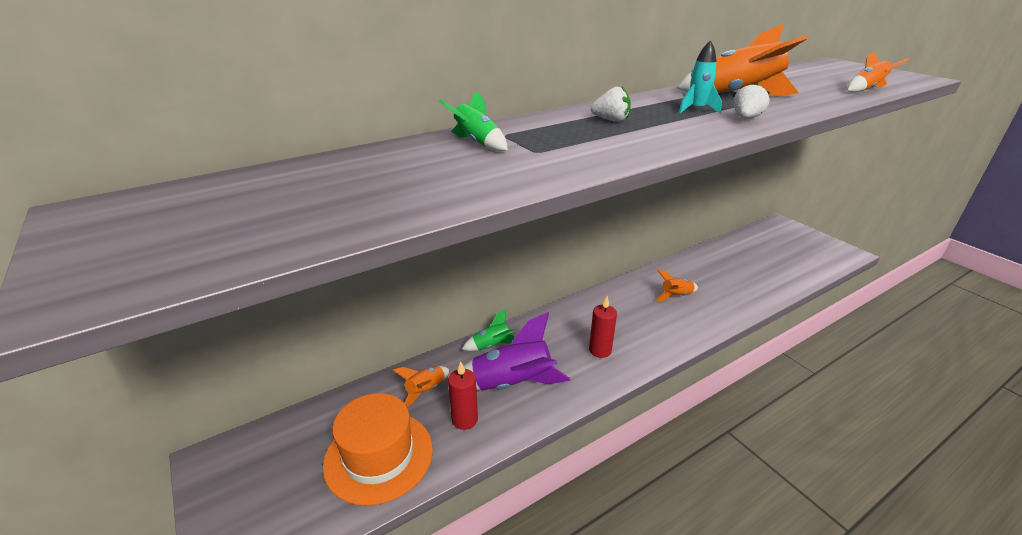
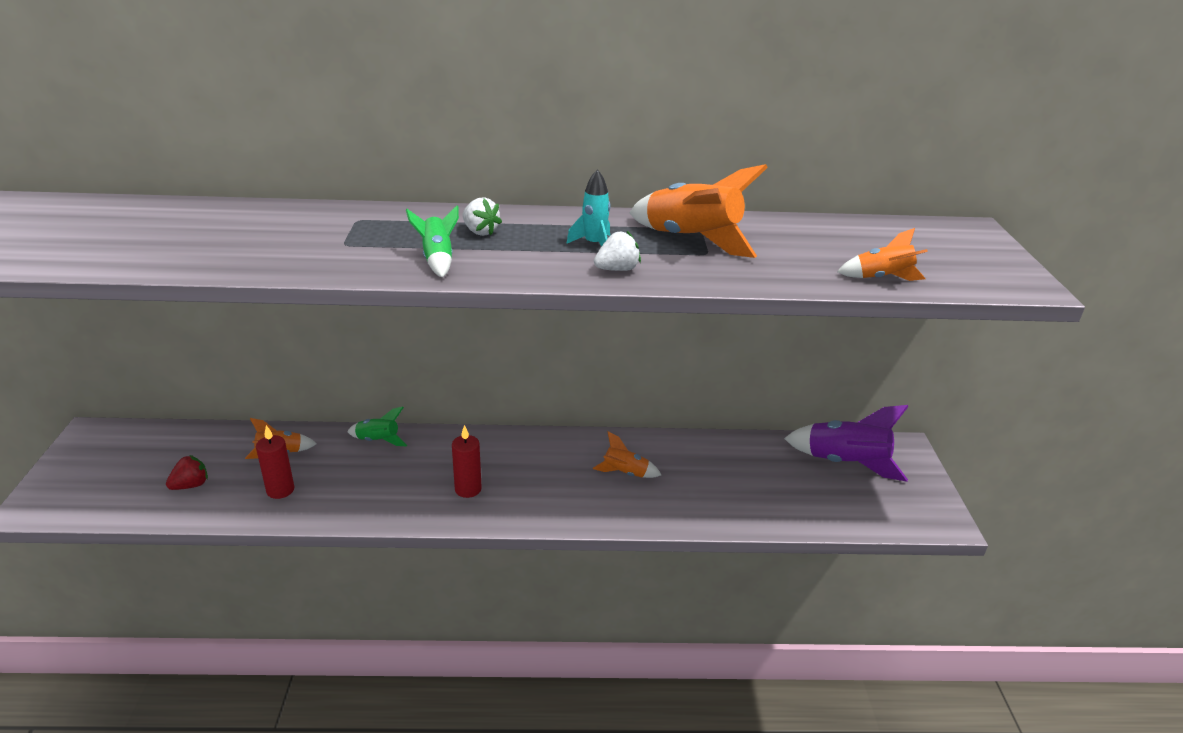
camera: 30 degrees right, 0 degrees up
(379, 456) = (191, 485): orange hat -> red strawberry
(477, 143) = (319, 221): green rocket -> green rocket (437, 260)
(512, 384) = (352, 481): purple rocket -> purple rocket (845, 463)

